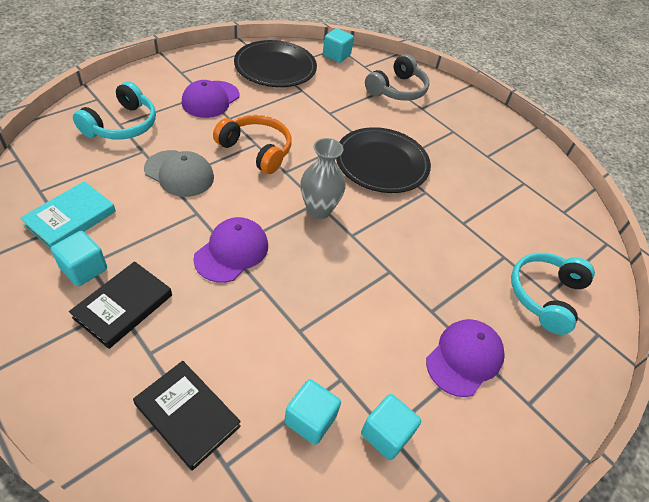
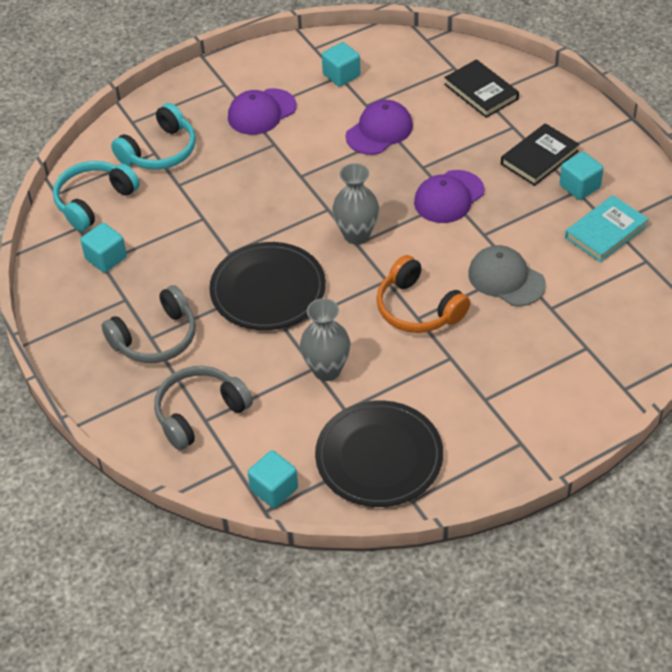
camera: 160 degrees left, 0 degrees up
(122, 125) = (582, 345): turquoise headphones -> turquoise headphones (94, 201)
(210, 99) = (476, 389): purple cap -> purple cap (379, 131)
(310, 419) = (394, 85): turquoise cube -> turquoise cube (106, 258)
(320, 111) = (327, 370): none -> grey vase
(449, 130) = (156, 338): none -> grey headphones

